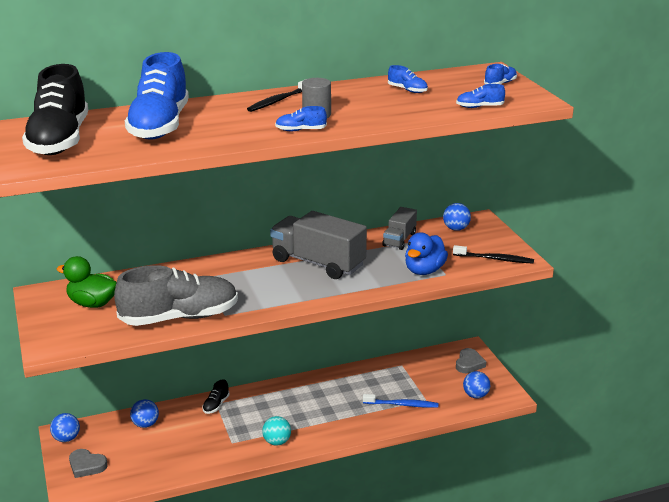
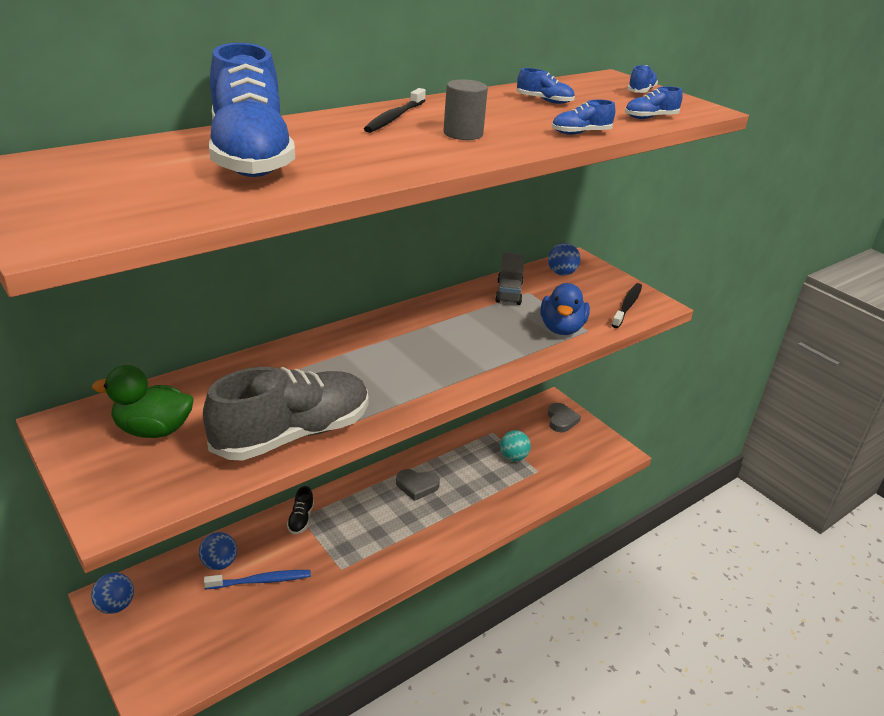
camera: 20 degrees left, 5 degrees up
(59, 140) = (97, 186): black shoe -> none
(86, 465) = (158, 643): grey heart -> grey heart (417, 486)
(277, 442) = (396, 557): turquoise ball -> turquoise ball (513, 457)
(300, 130) = (462, 154): blue shoe -> blue shoe (580, 133)
(318, 263) = (432, 332): grey truck -> none
(402, 405) = (516, 482): blue toothbrush -> blue toothbrush (261, 581)
(475, 395) = (586, 457): blue ball -> none
(495, 259) = (627, 306): black toothbrush -> black toothbrush turned 60 degrees counterclockwise

